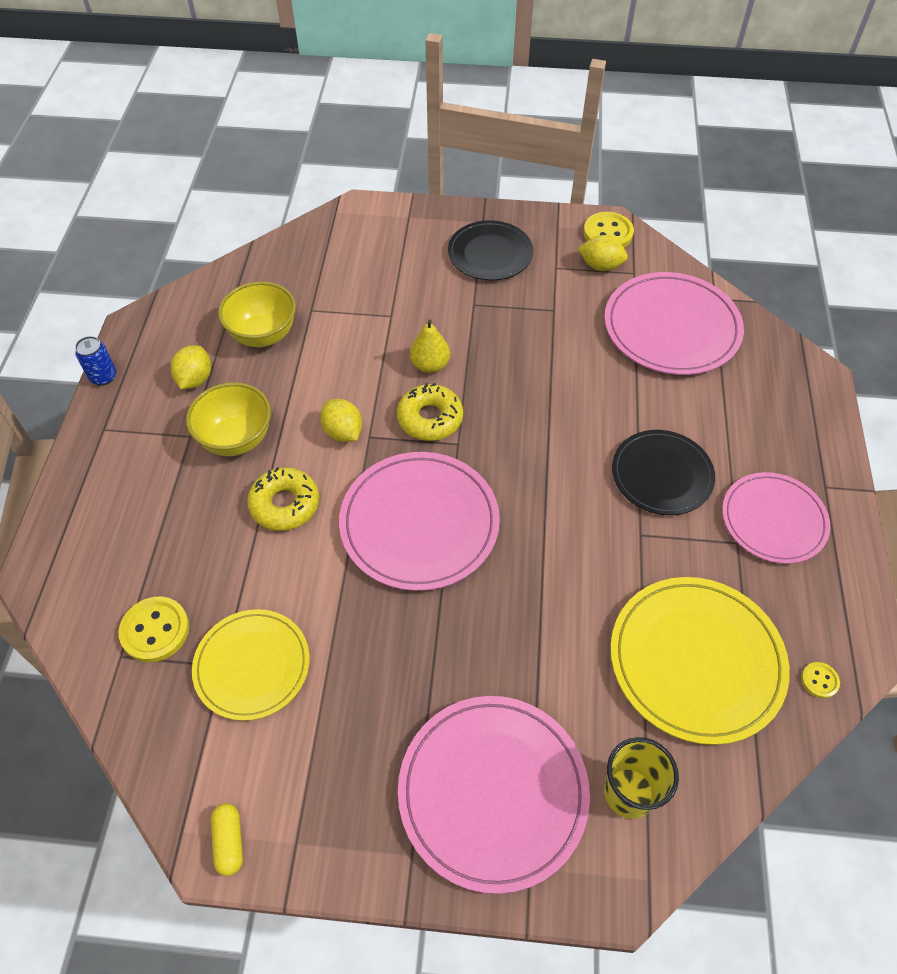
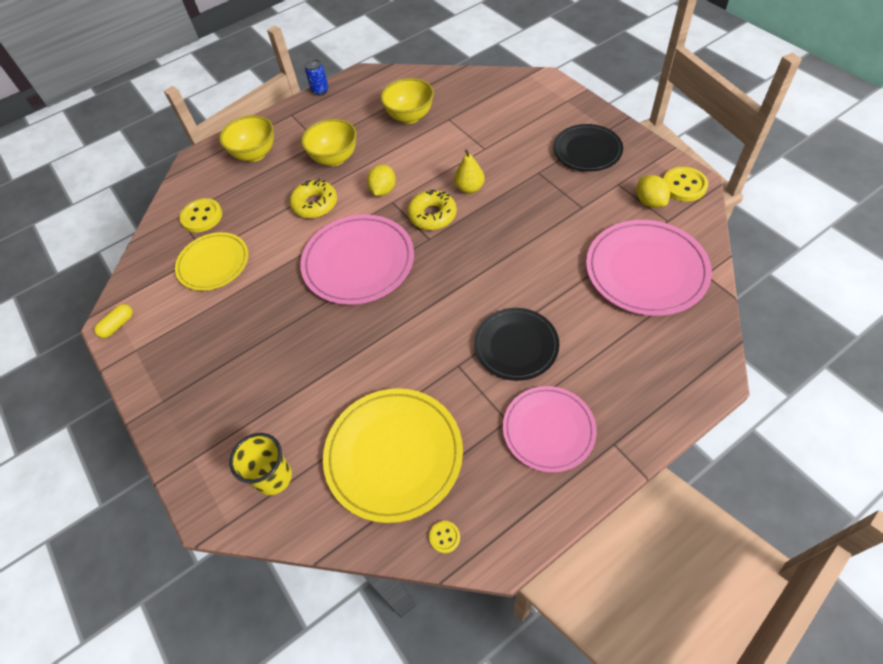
camera: 55 degrees right, 0 degrees up
(121, 507) = (255, 154): none -> yellow bowl
(195, 379) = (354, 118): yellow lemon -> none
(493, 792) = (223, 411): pink plate -> none

